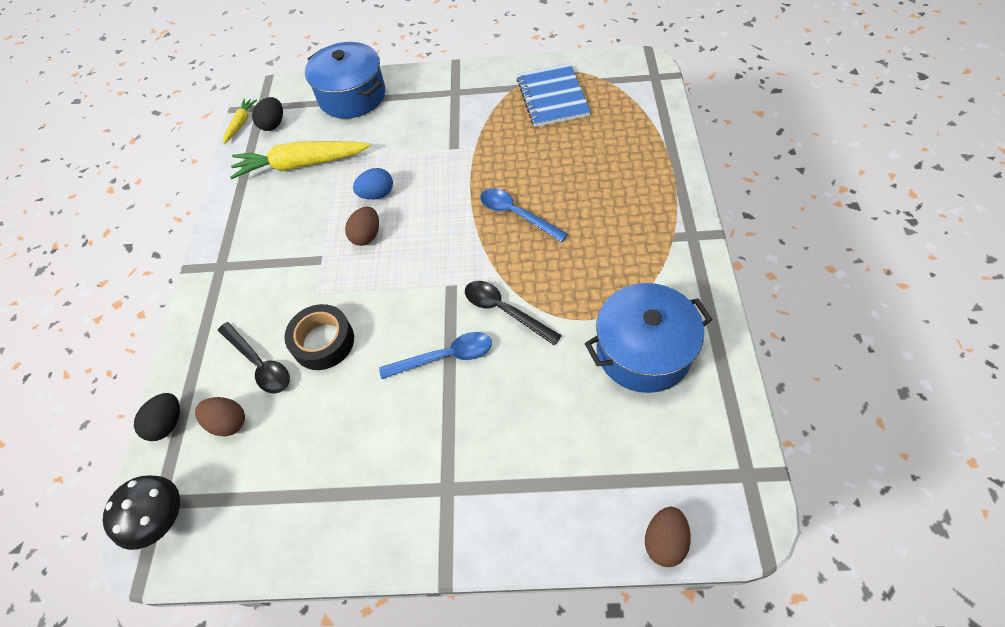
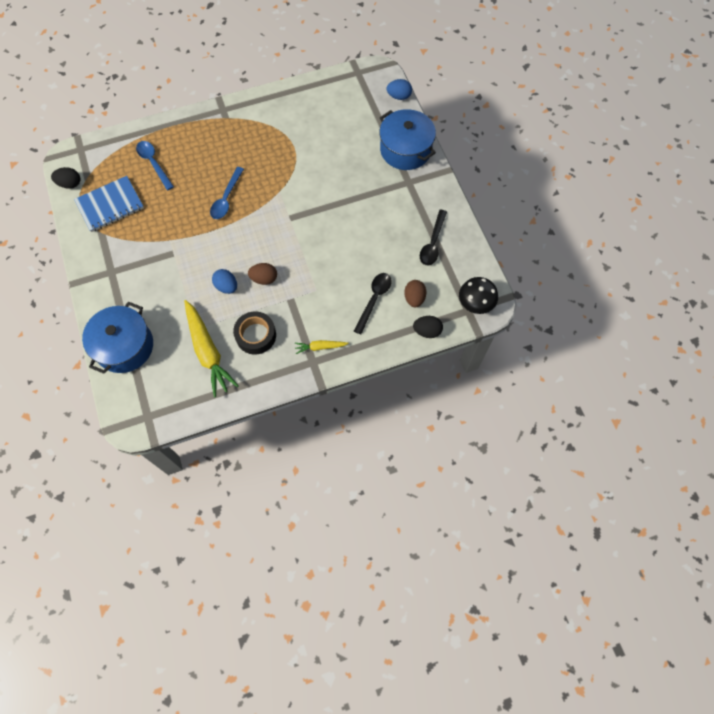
camera: 115 degrees left, 10 degrees up
(241, 123) = (170, 423): yellow carrot -> yellow carrot (320, 347)
(273, 124) = (167, 395): black egg -> black egg (70, 184)
(323, 342) = (348, 271): black tape -> black tape (256, 335)
(445, 357) = (338, 205): blue spoon -> blue spoon (153, 163)
(504, 311) = (300, 185): black spoon -> black spoon (432, 243)
(643, 351) = (306, 119): blue pot -> blue pot (405, 150)
(664, 541) = (399, 96): brown egg -> blue egg

